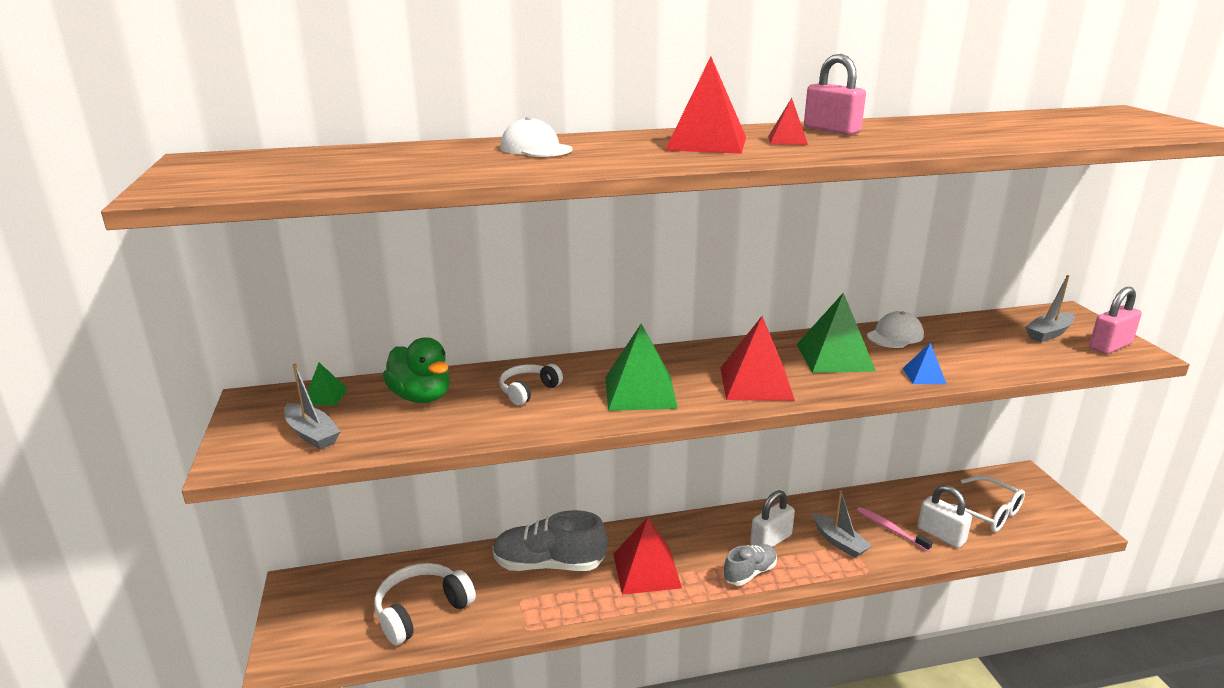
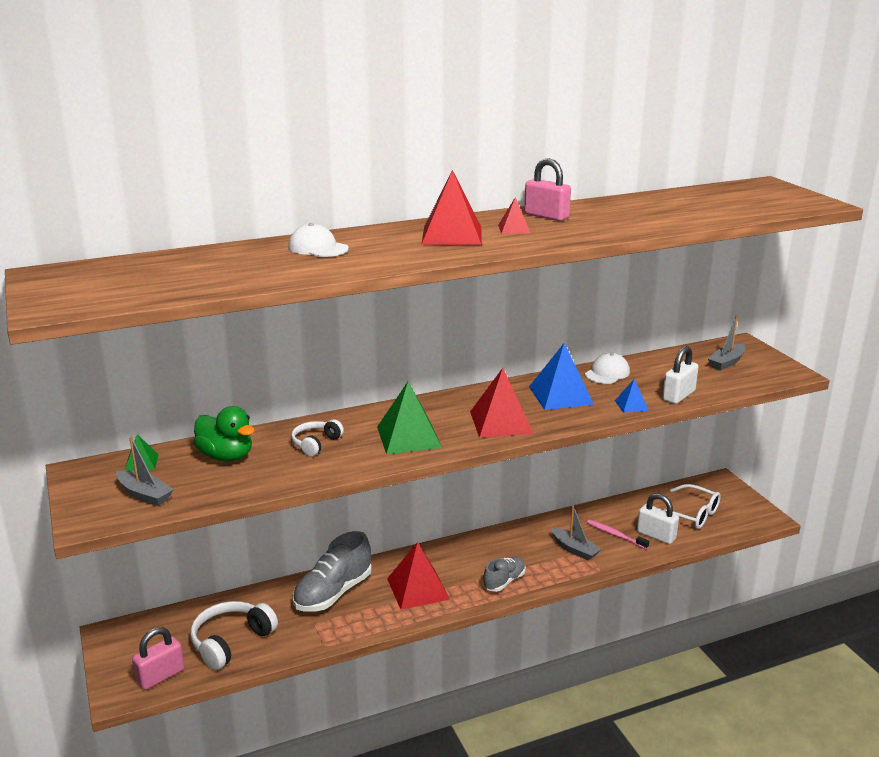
camera: 10 degrees left, 0 degrees up
(549, 564) = (333, 593): grey shoe -> grey shoe turned 45 degrees counterclockwise
(771, 540) = (518, 554): white padlock -> white padlock (678, 396)
(834, 357) = (560, 395): green pyramid -> blue pyramid
(1110, 346) = (772, 370): pink padlock -> pink padlock (160, 676)

